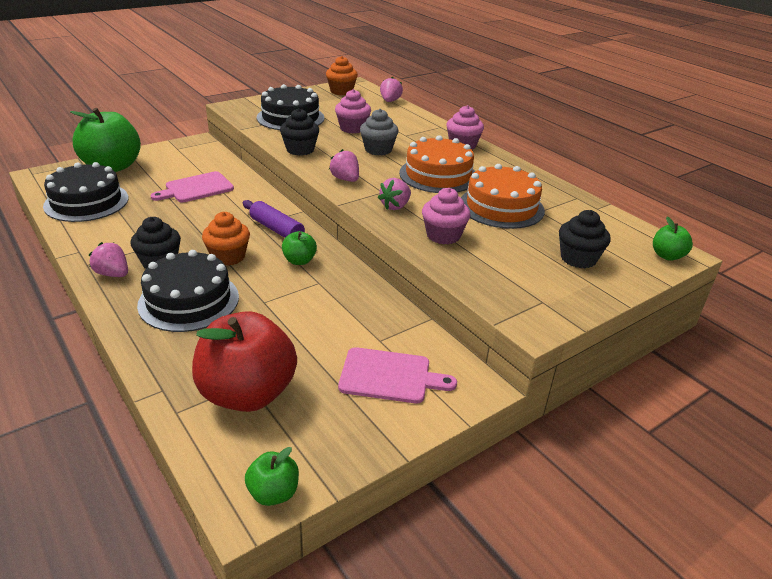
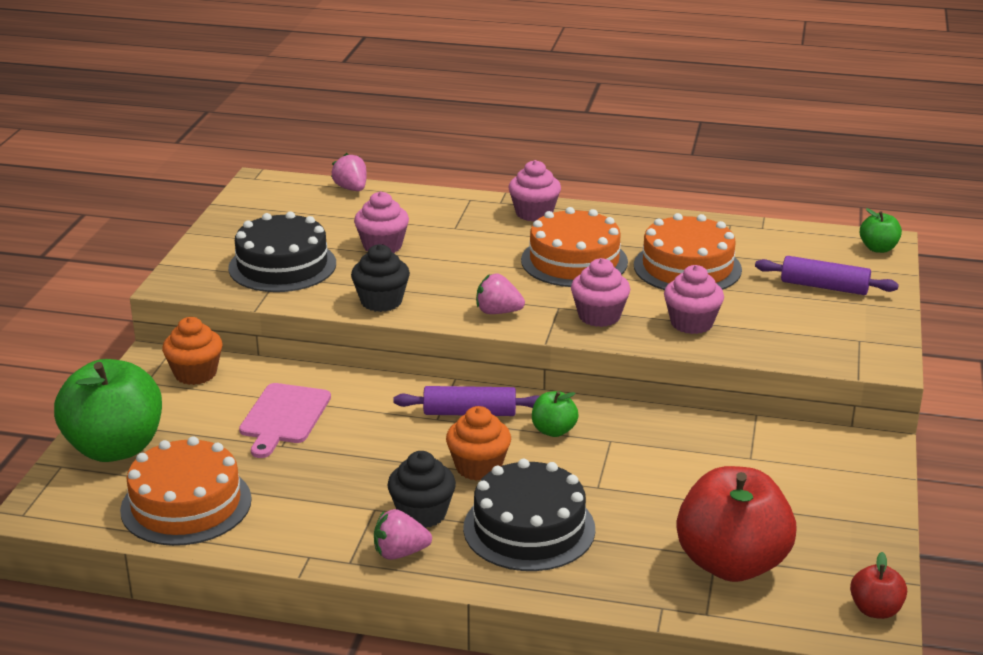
camera: 40 degrees left, 5 degrees down
(86, 202) = (186, 504): black cake -> orange cake
(273, 493) = (875, 610): green apple -> red apple
(341, 91) = (266, 200): orange cupcake -> orange cupcake (195, 373)
(378, 150) = (462, 260): grey cupcake -> none
(389, 376) = (807, 480): pink cutting board -> none
(395, 206) = (599, 316): pink strawberry -> pink cupcake
(578, 259) = (824, 287): black cupcake -> purple rolling pin

